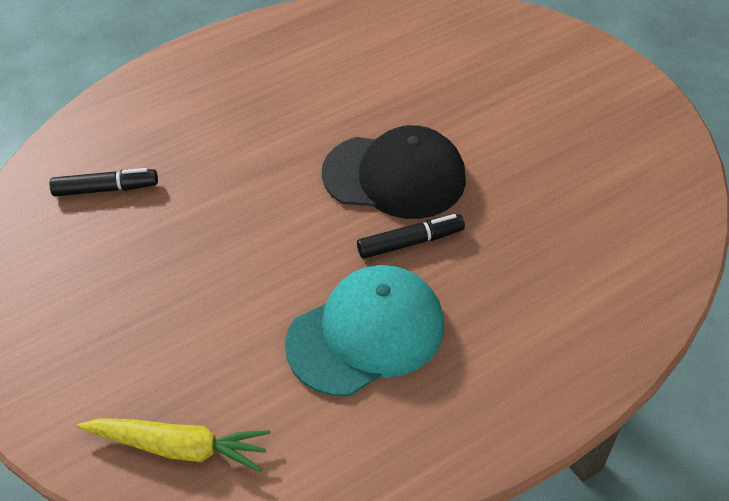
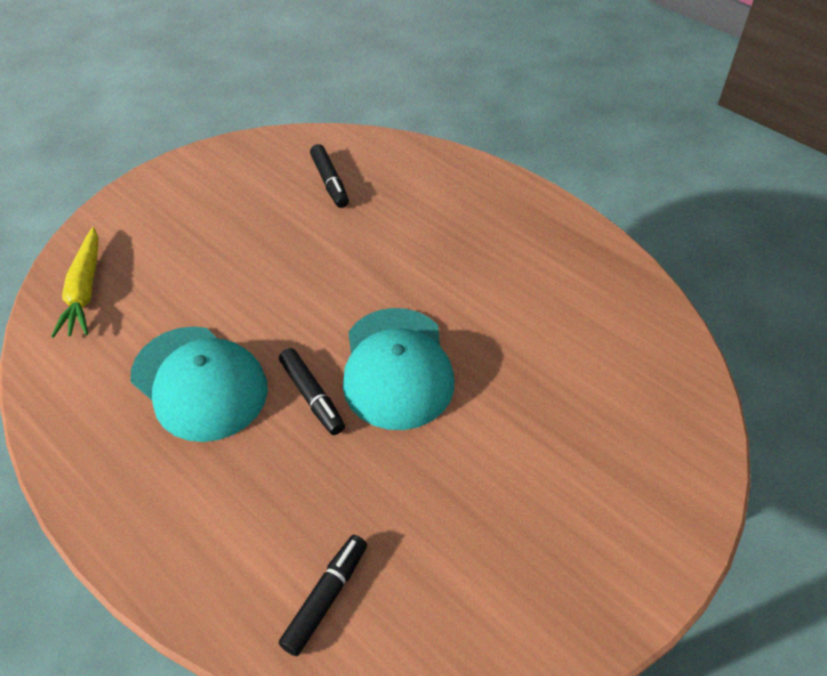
camera: 75 degrees right, 0 degrees up
(394, 176) = (397, 368): black cap -> turquoise cap
(622, 258) = (326, 597): none -> black marker

